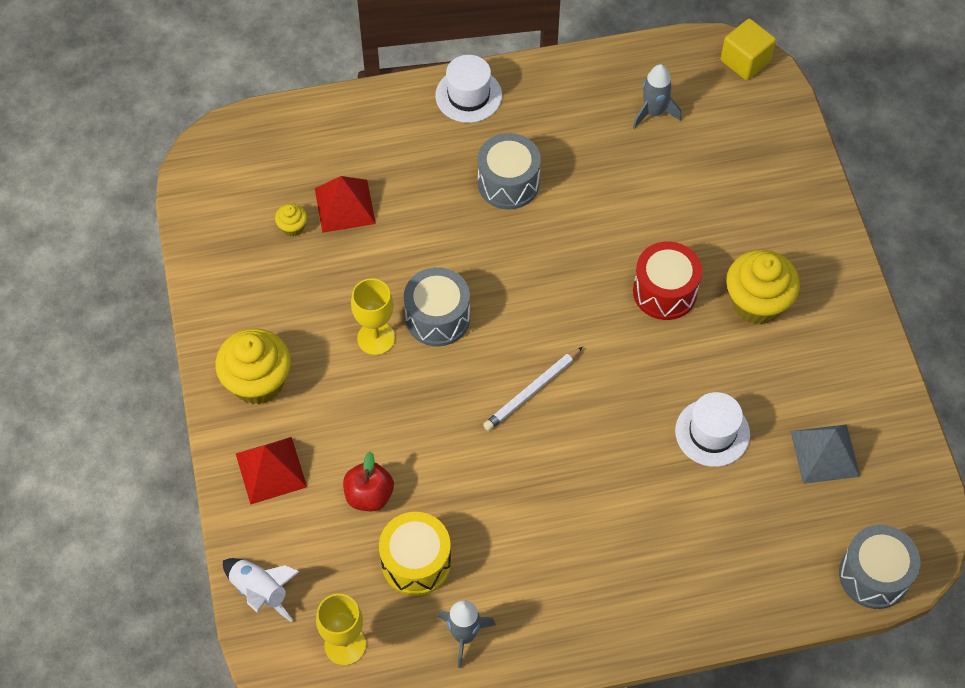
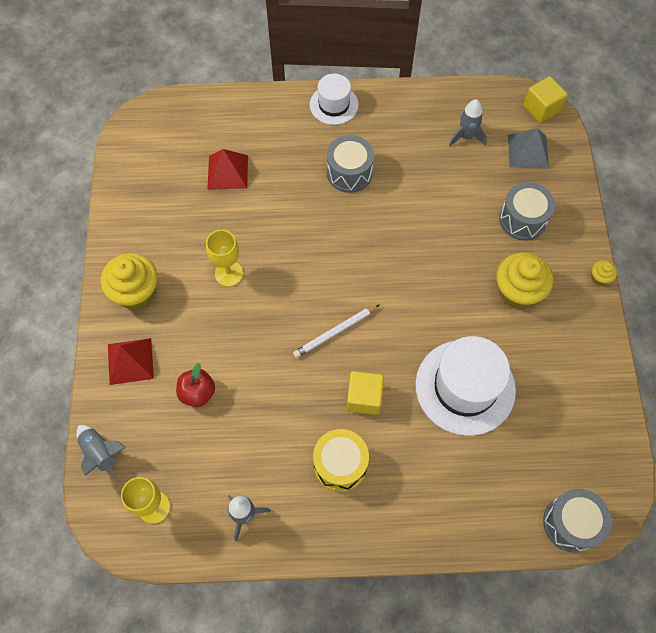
camera: 10 degrees right, 5 degrees up
(260, 591) = (101, 453): white rocket -> grey rocket
(292, 227) = (187, 182): yellow cupcake -> yellow cupcake (599, 278)
(416, 562) = (221, 451): yellow drum -> yellow drum (340, 464)
(437, 317) = (277, 265): grey drum -> grey drum (522, 219)
(586, 467) = (364, 398): none -> yellow cube
(664, 291) = (449, 272): red drum -> none
(712, 432) = (465, 387): white hat -> white hat, size x1.74
(825, 453) = (549, 418): grey pyramid -> grey pyramid (528, 151)

